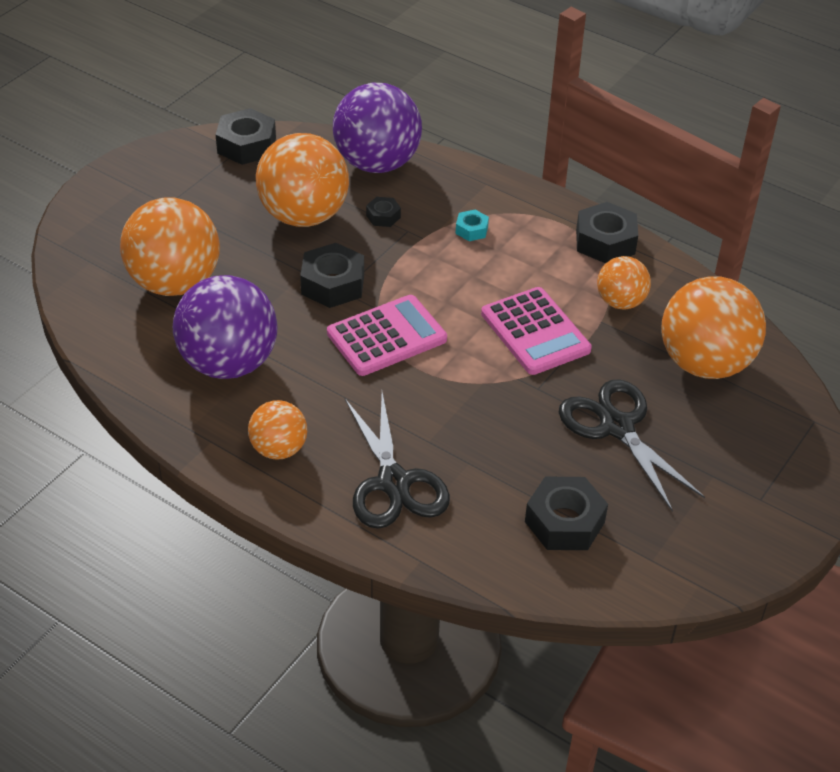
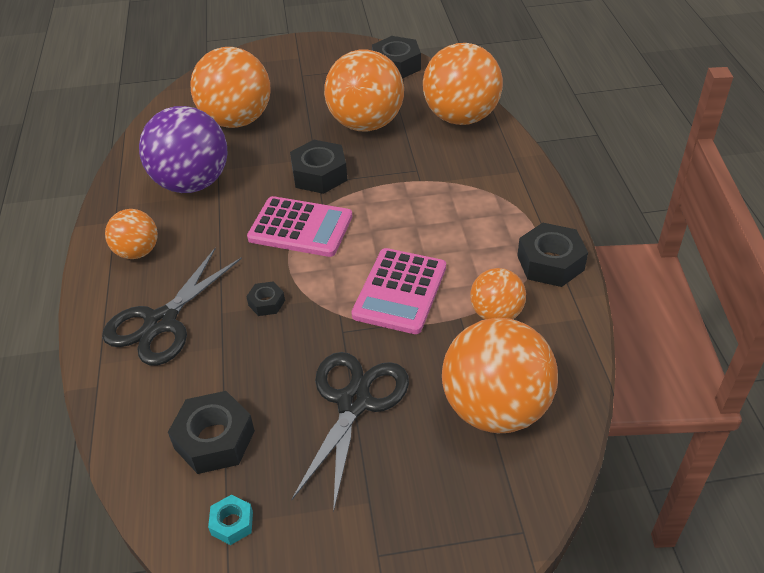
camera: 50 degrees right, 0 degrees up
(377, 163) = (461, 117): purple ball -> orange ball
(383, 216) = (414, 152): black nut -> black nut (266, 303)
(471, 230) = (460, 195): turquoise nut -> turquoise nut (232, 523)

